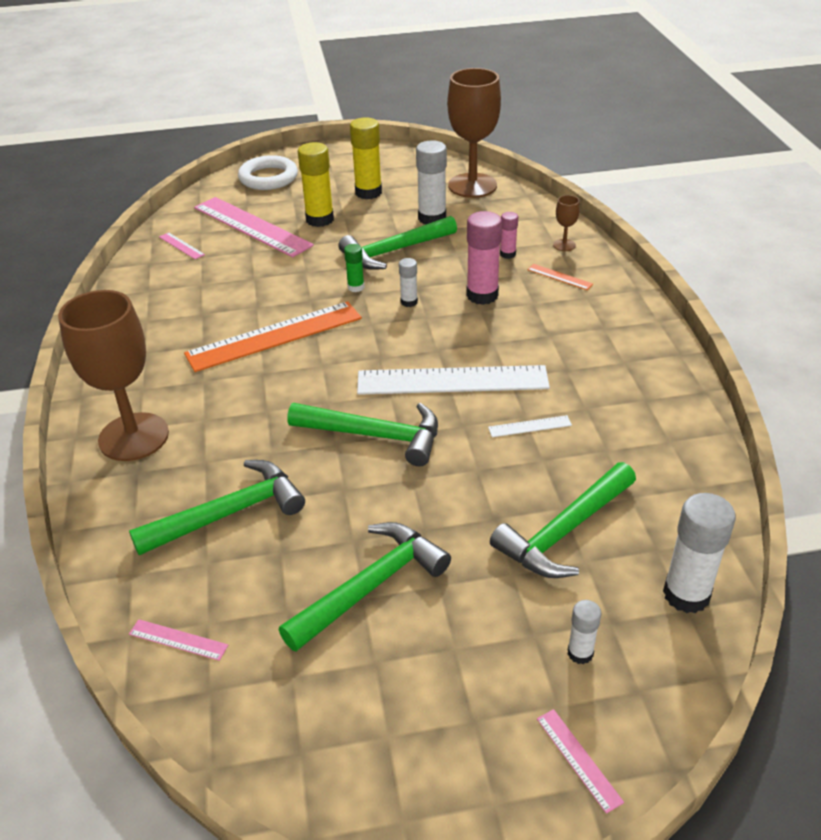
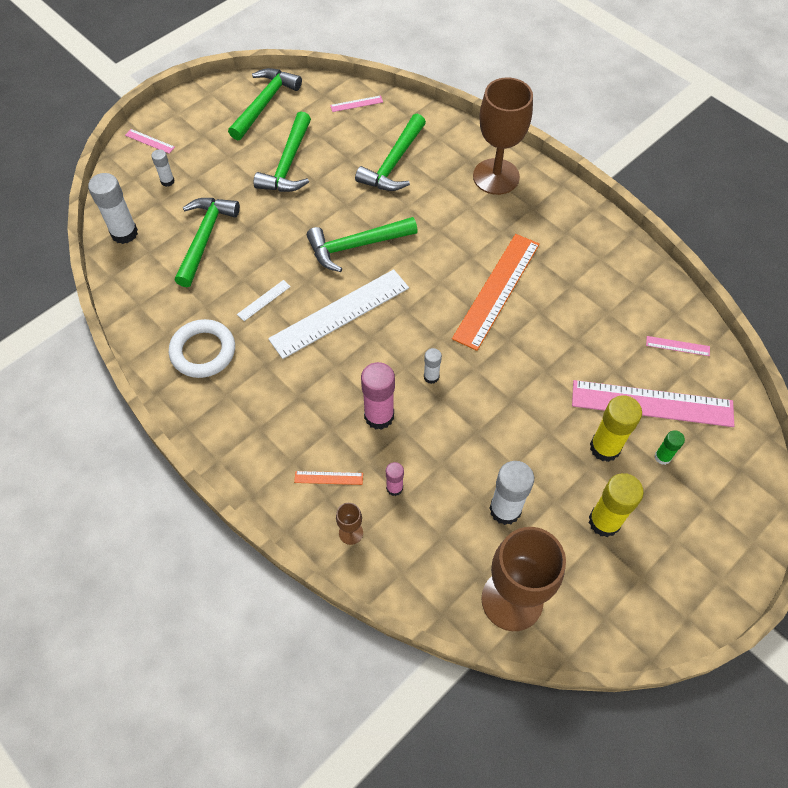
camera: 145 degrees right, 20 degrees up
(268, 178) = (727, 492): white ring -> white ring (203, 351)
(356, 287) = (487, 372): green glue stick -> green glue stick (662, 457)
(394, 251) = (497, 437): green hammer -> green hammer (264, 104)

